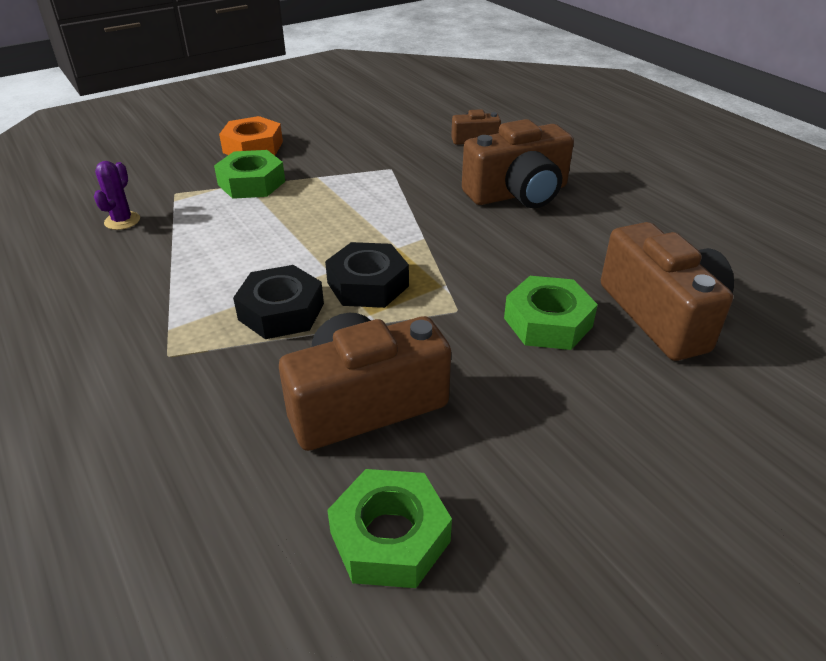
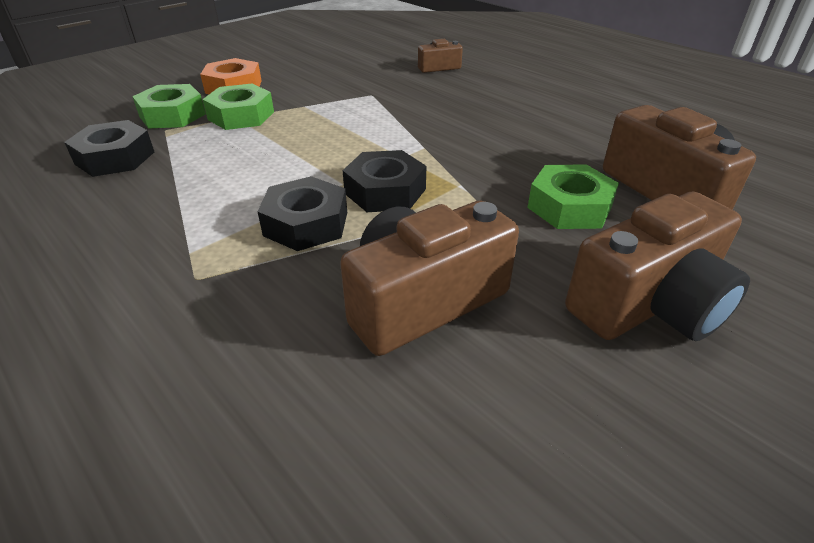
camera: 10 degrees left, 0 degrees up
(122, 221) = (115, 158): purple cactus -> black nut
(390, 537) = (501, 435): green nut -> green nut (172, 115)
(518, 193) = (495, 106): brown camera -> brown camera (650, 304)

